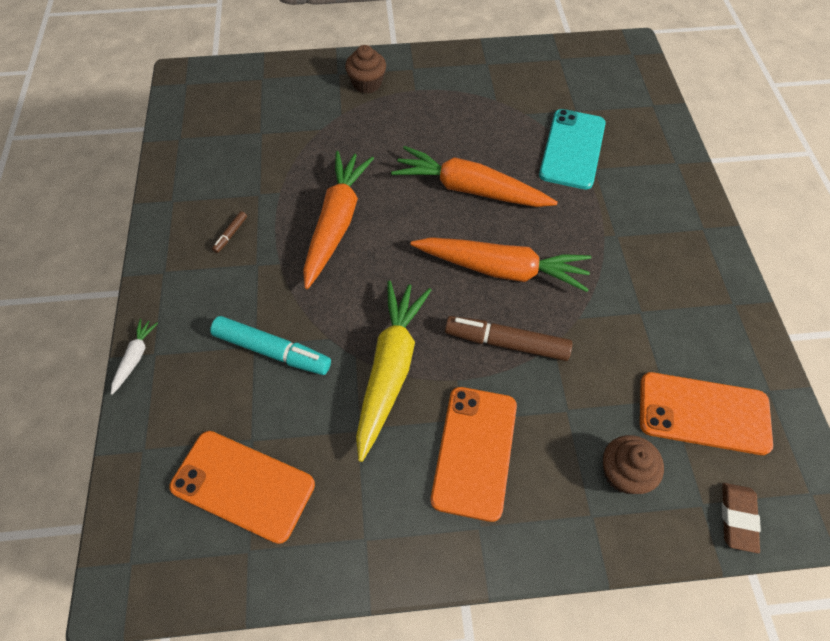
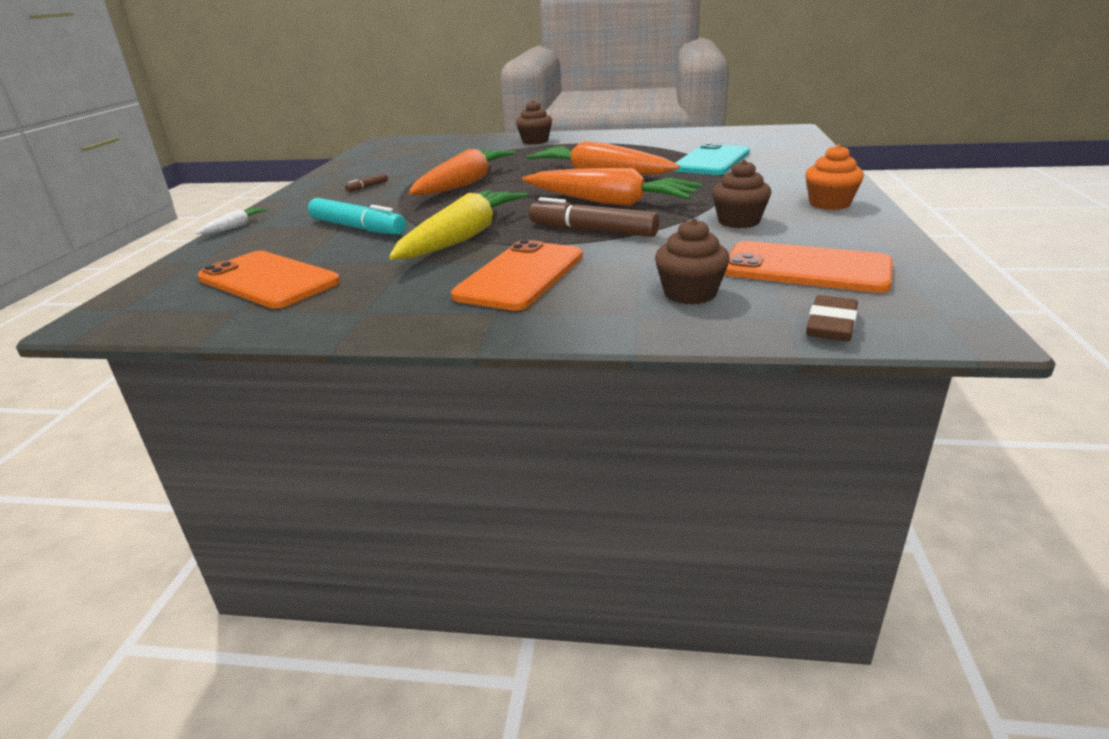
camera: 15 degrees right, 30 degrees down
(630, 313) = (738, 221): none -> brown cupcake
(700, 265) = (829, 204): none -> orange cupcake

